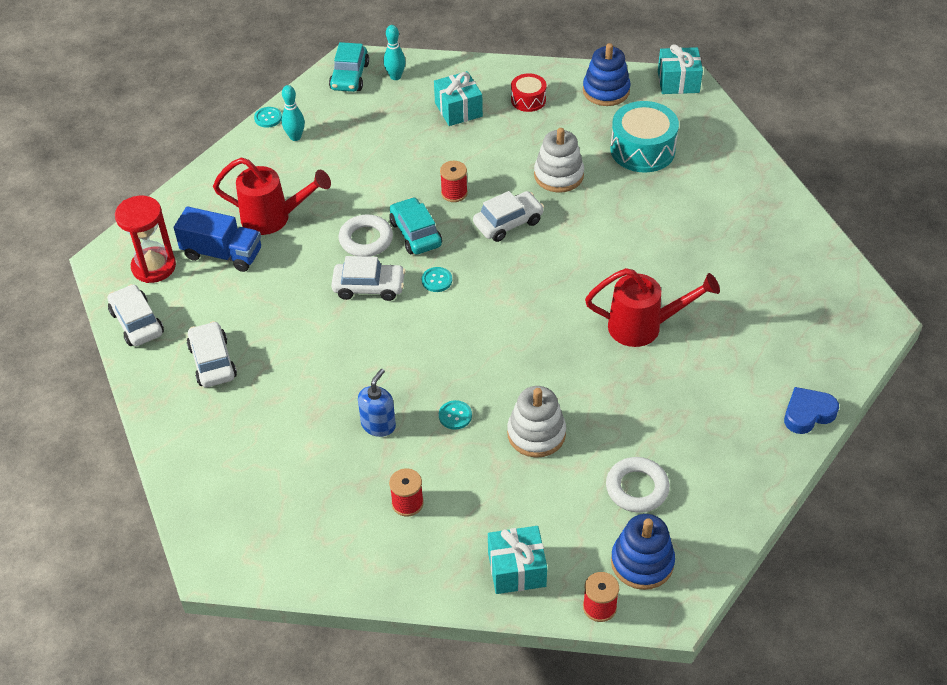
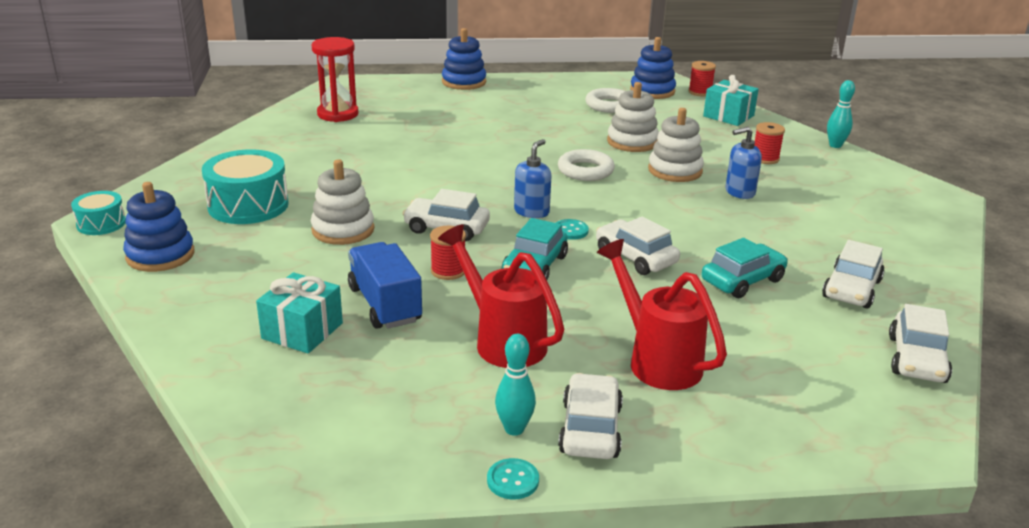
camera: 135 degrees left, 20 degrees down
(154, 267) = (855, 399): red hourglass -> red hourglass (338, 114)
(222, 254) = (755, 363): blue truck -> blue truck (385, 304)
(263, 160) = (590, 429): none -> white car
(349, 76) = (329, 458): turquoise car -> turquoise car (742, 280)
(366, 240) = (587, 288): white ring -> white ring (585, 170)
(395, 76) = (284, 414): turquoise bowling pin -> turquoise bowling pin (835, 145)
(455, 416) = (675, 171): turquoise button -> white stacking toy
(484, 279) = (531, 211): none -> blue soap dispenser
(528, 100) = (229, 294): red drum -> none
(644, 327) = (473, 141): red watering can -> red watering can (502, 340)
(678, 82) = (101, 224): turquoise gift -> turquoise drum
(808, 413) = (464, 82): blue heart -> blue stacking toy

